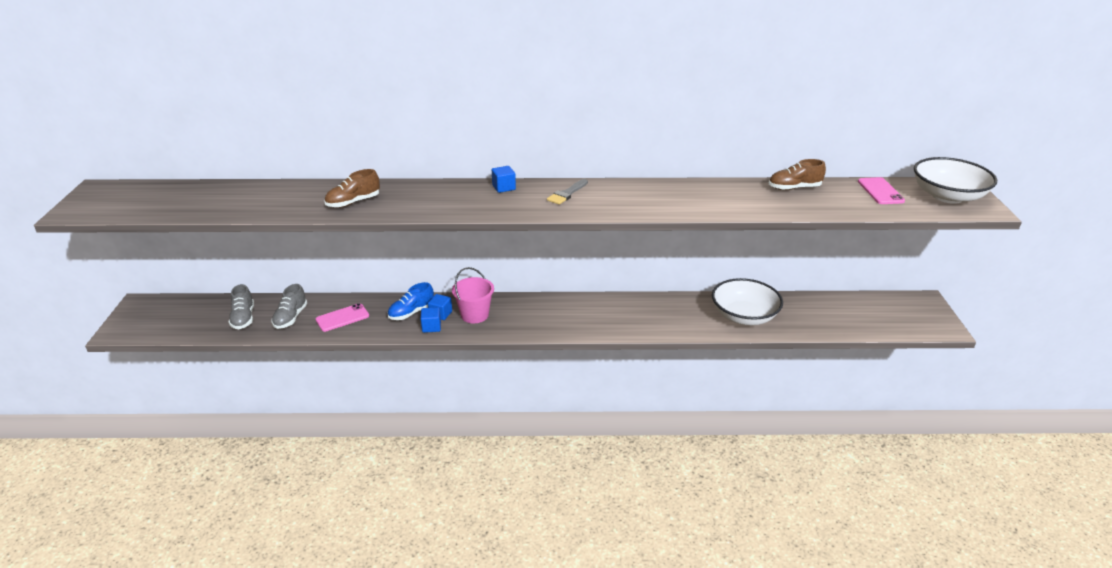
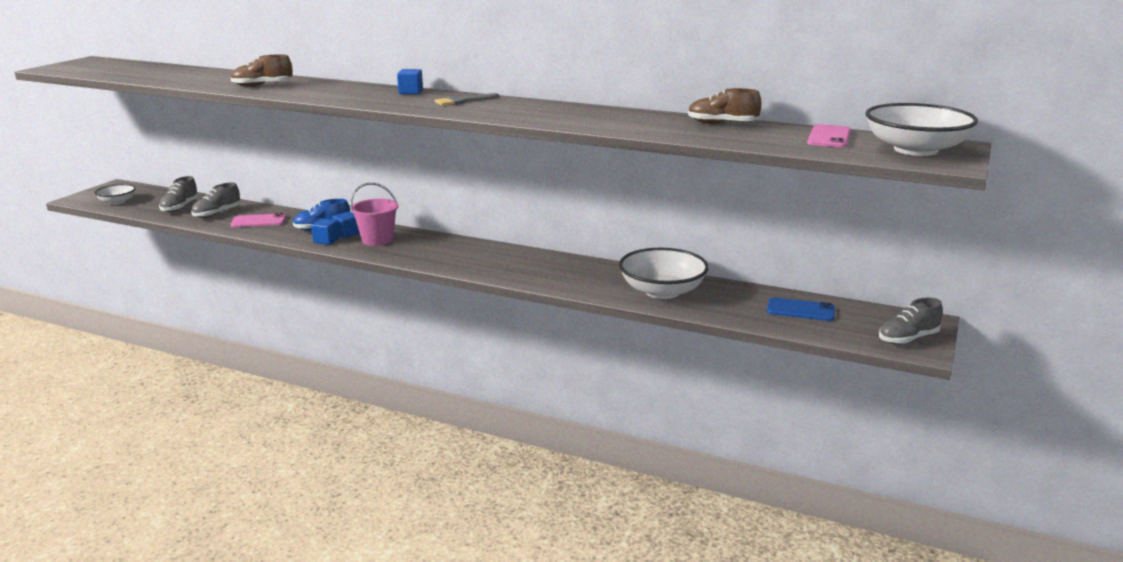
camera: 25 degrees right, 10 degrees down
(166, 325) = (117, 202): none -> white bowl
(846, 311) = (800, 310): none -> blue phone
(930, 320) = (908, 339): none -> grey shoe

